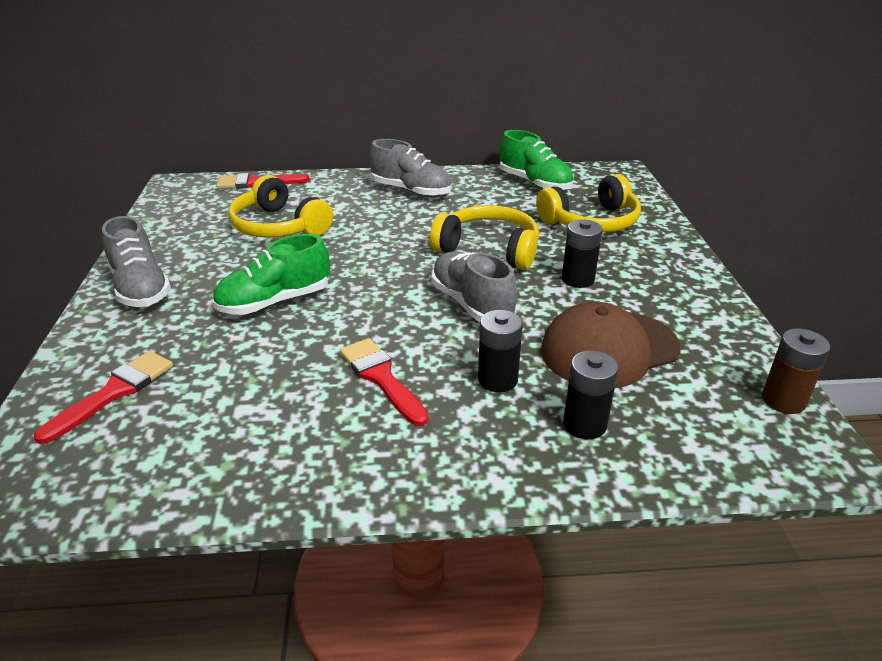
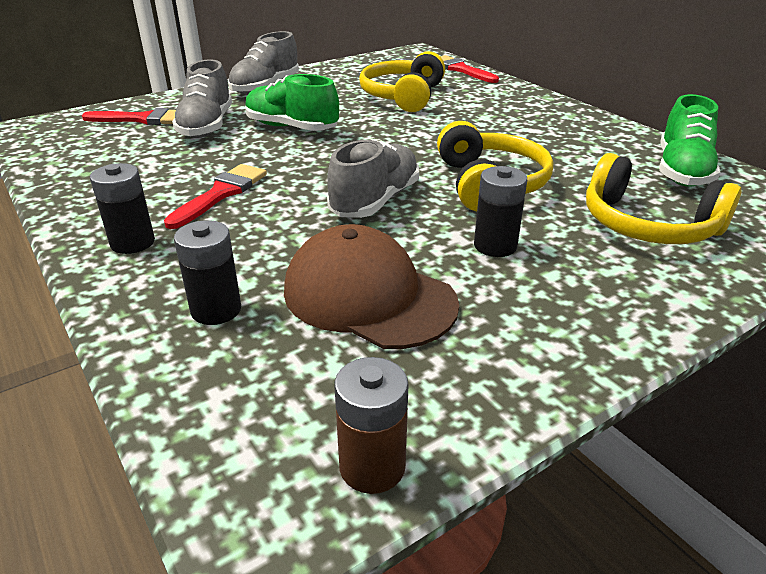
camera: 60 degrees right, 0 degrees up
(411, 191) = (548, 121): grey shoe -> grey shoe (206, 126)
(497, 379) = (258, 245): black battery -> black battery (132, 243)

